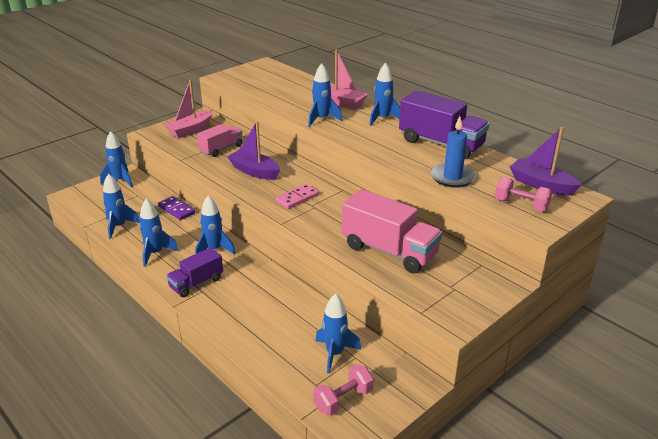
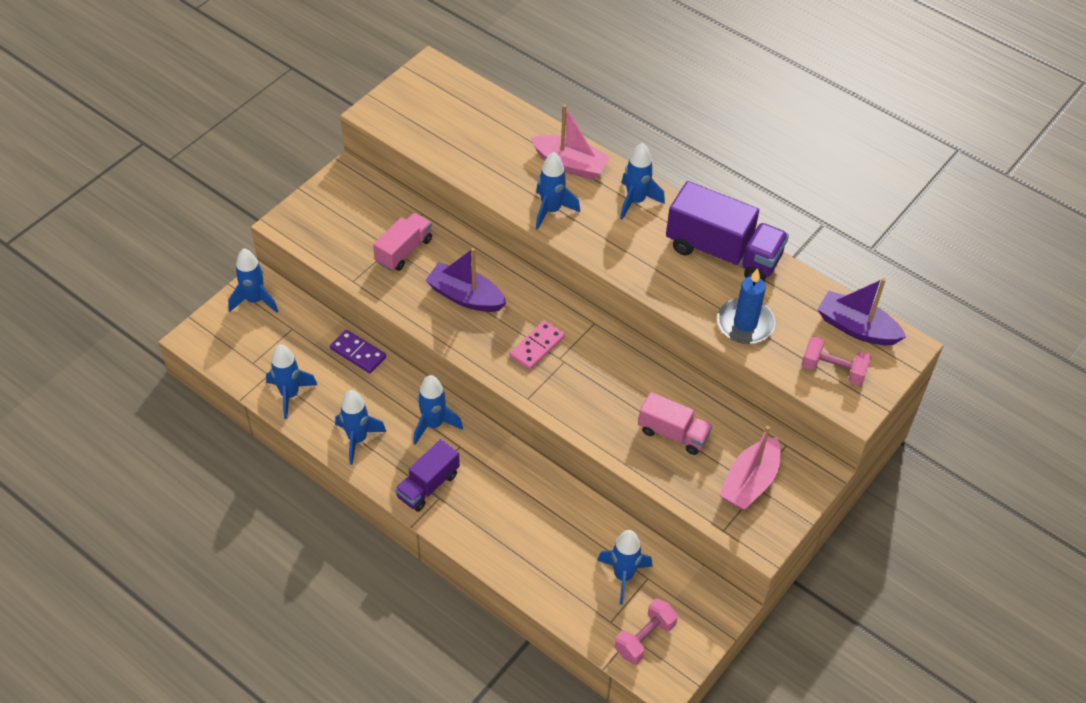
camera: 10 degrees left, 20 degrees up
(190, 130) = (345, 210): pink boat -> pink boat (750, 482)
(389, 251) = (673, 433): pink truck -> pink truck, size x0.59

